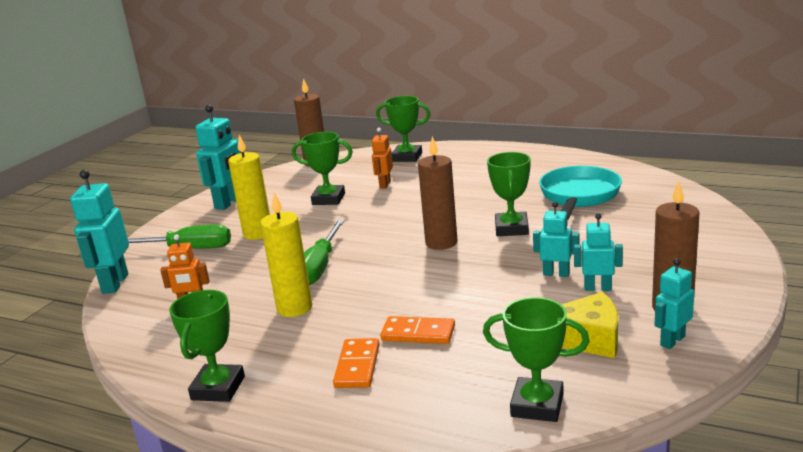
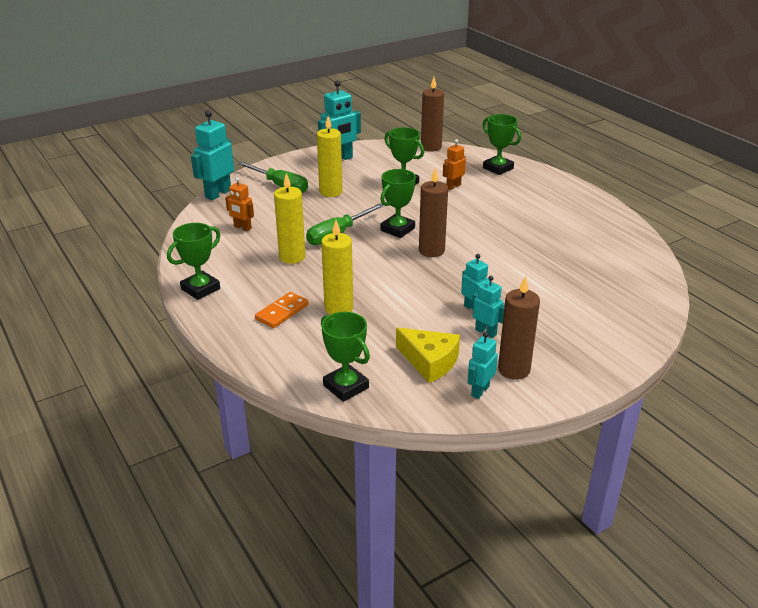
camera: 30 degrees right, 10 degrees up
(418, 333) = (339, 308): orange domino -> yellow candle
(511, 228) = (491, 261): green trophy -> green trophy (397, 229)
(578, 196) = (574, 256): turquoise pan -> none
(672, 341) = (480, 391): turquoise robot -> turquoise robot turned 45 degrees counterclockwise

